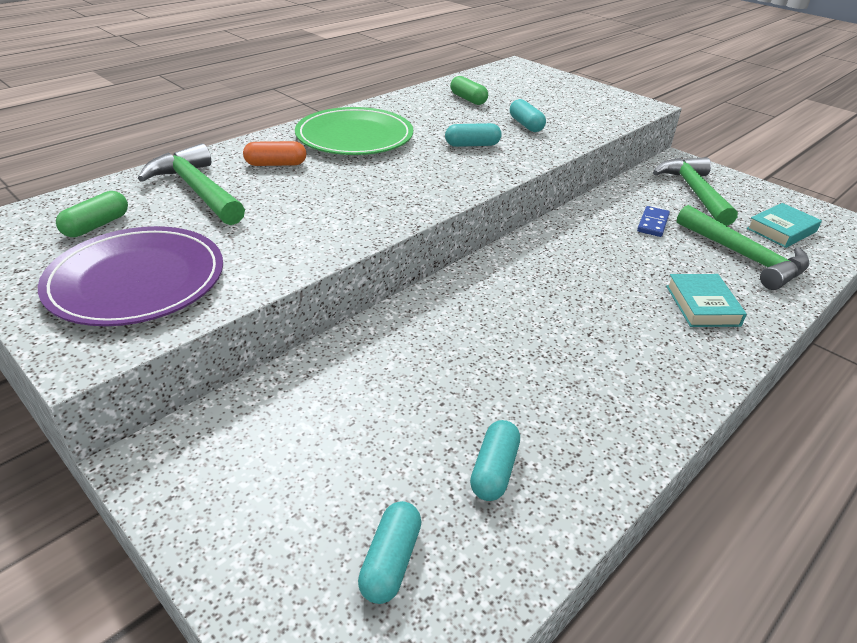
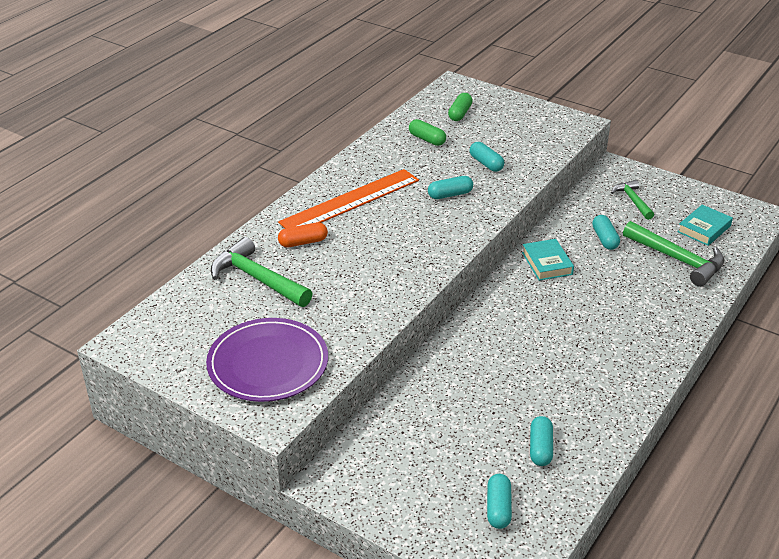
camera: 10 degrees left, 0 degrees up
(97, 225) = (205, 324): green capsule -> green capsule (460, 113)
(354, 137) = (350, 201): green plate -> orange ruler
(652, 223) = (604, 239): blue domino -> turquoise capsule
(694, 192) = (632, 200): green hammer -> green hammer, size x0.60
(702, 305) = (651, 308): turquoise book -> turquoise book (547, 263)

